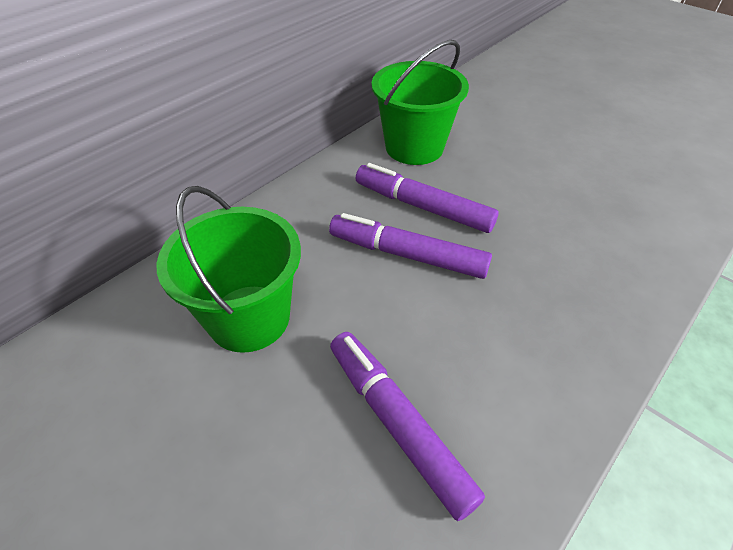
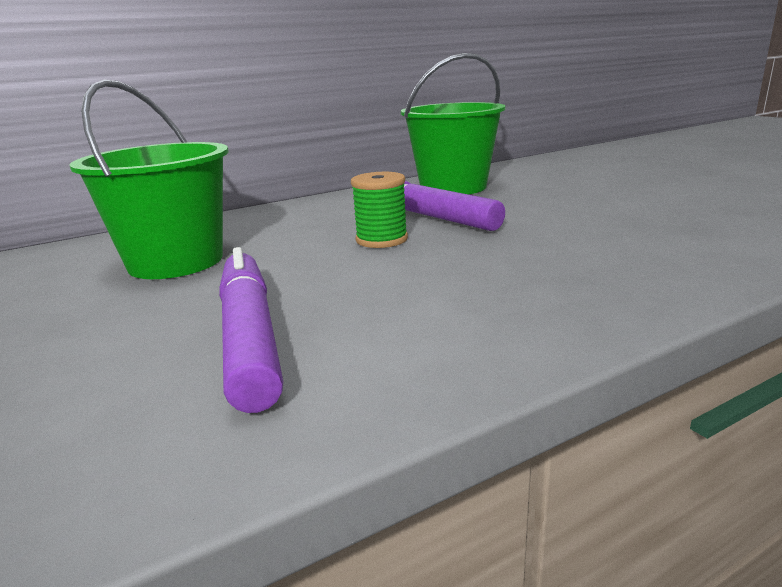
camera: 20 degrees right, 25 degrees down
(407, 254) = (381, 240): purple marker -> green spool

